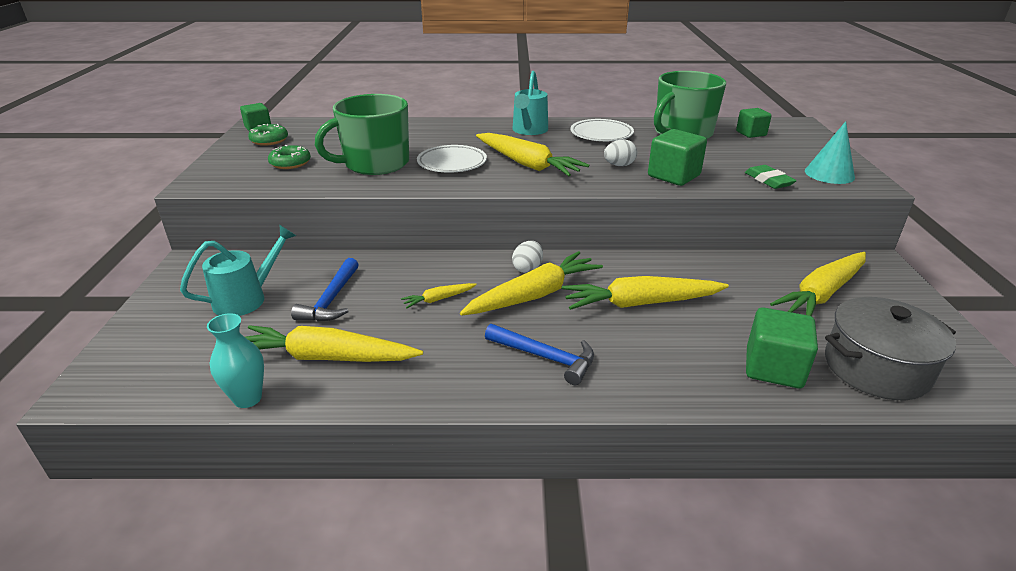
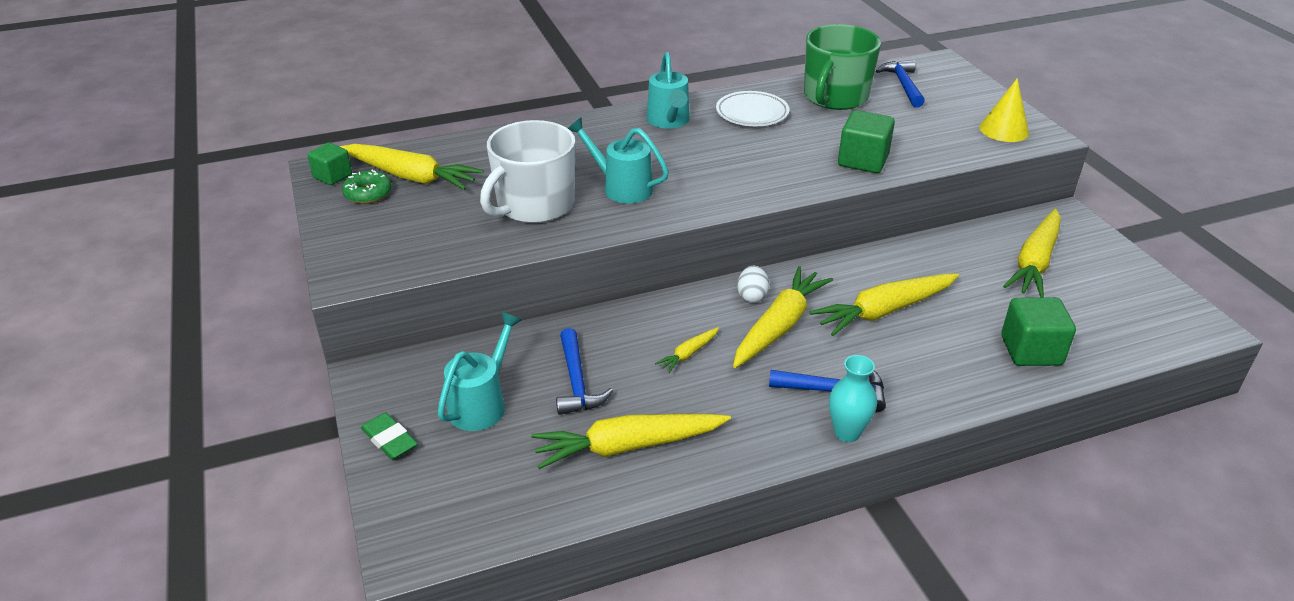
camera: 20 degrees left, 5 degrees up
(248, 398) = (586, 509): turquoise vase -> turquoise vase (847, 432)
(290, 163) = (431, 224): green donut -> none
(375, 164) = (534, 205): green mug -> white mug
(452, 163) = (621, 187): white plate -> turquoise watering can
(527, 164) = (704, 173): yellow carrot -> yellow carrot (411, 177)
(619, 165) = (800, 156): white egg -> none
(751, 133) = (903, 85): green cube -> blue hammer
(768, 180) = (954, 149): green eraser -> green eraser (389, 440)
(829, 174) = (1004, 130): turquoise cone -> yellow cone
(876, 368) = (1109, 329): grey pot -> none

